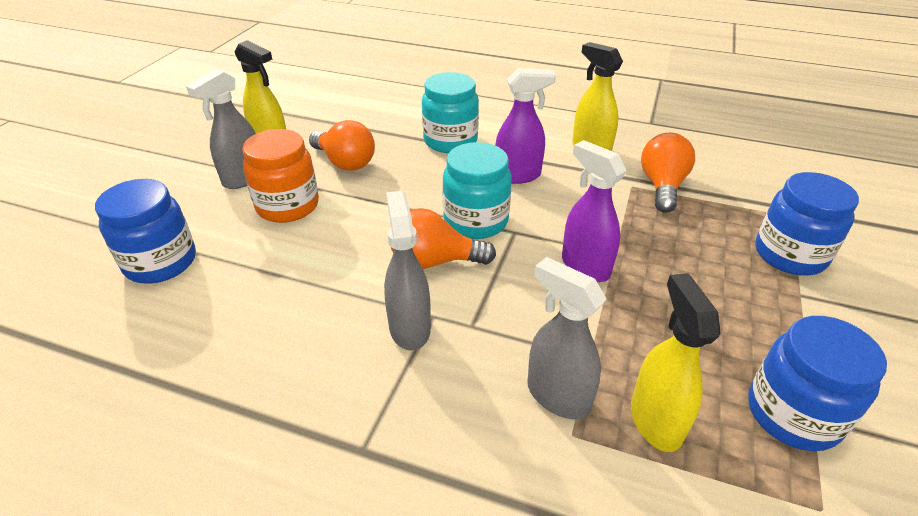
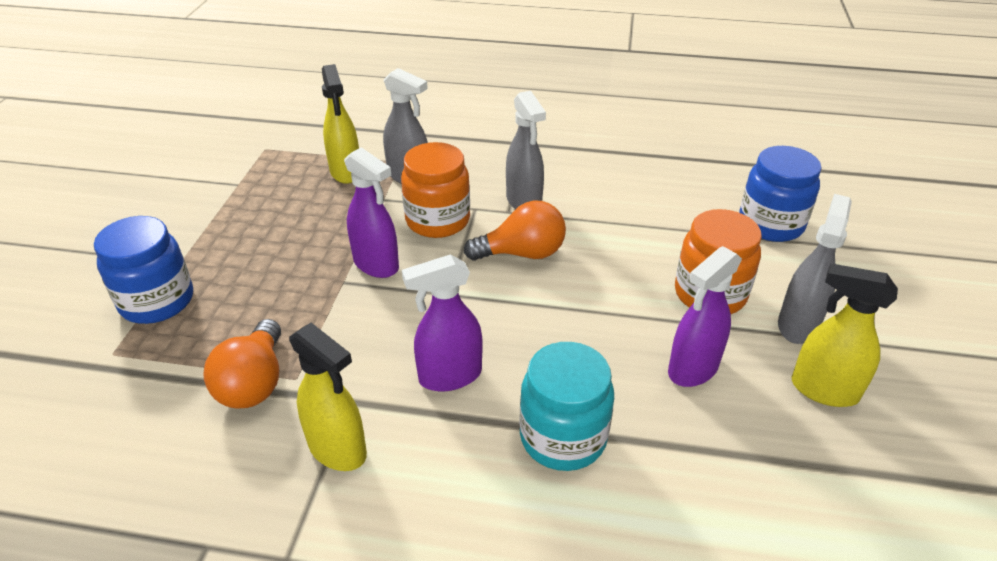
camera: 170 degrees right, 0 degrees up
(345, 162) = (692, 369): orange light bulb -> purple spray bottle
(476, 221) = (492, 301): turquoise jar -> none
(519, 313) = (438, 220): none -> orange jar
(793, 414) = (251, 184): blue jar -> none

